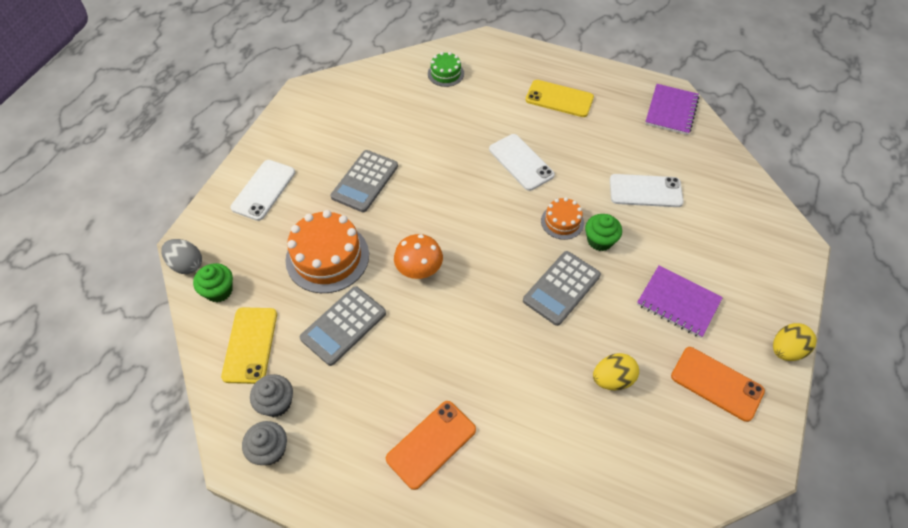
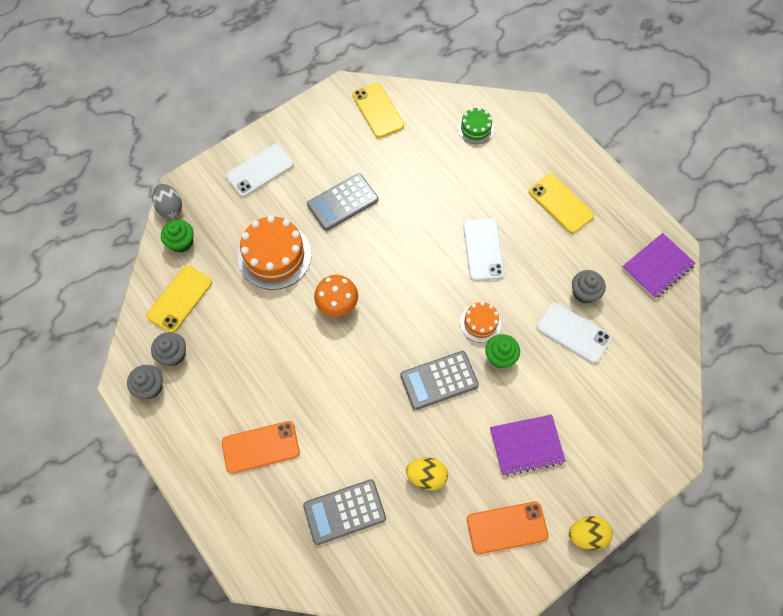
camera: 30 degrees right, 10 degrees up
(343, 326) = (253, 320): grey calculator -> grey calculator (344, 512)
(347, 95) = (378, 110): none -> yellow phone
(630, 156) = (584, 293): none -> grey cupcake
(678, 302) = (526, 445): purple notebook -> purple notebook turned 75 degrees counterclockwise
(716, 383) = (507, 527): orange phone -> orange phone turned 75 degrees counterclockwise

